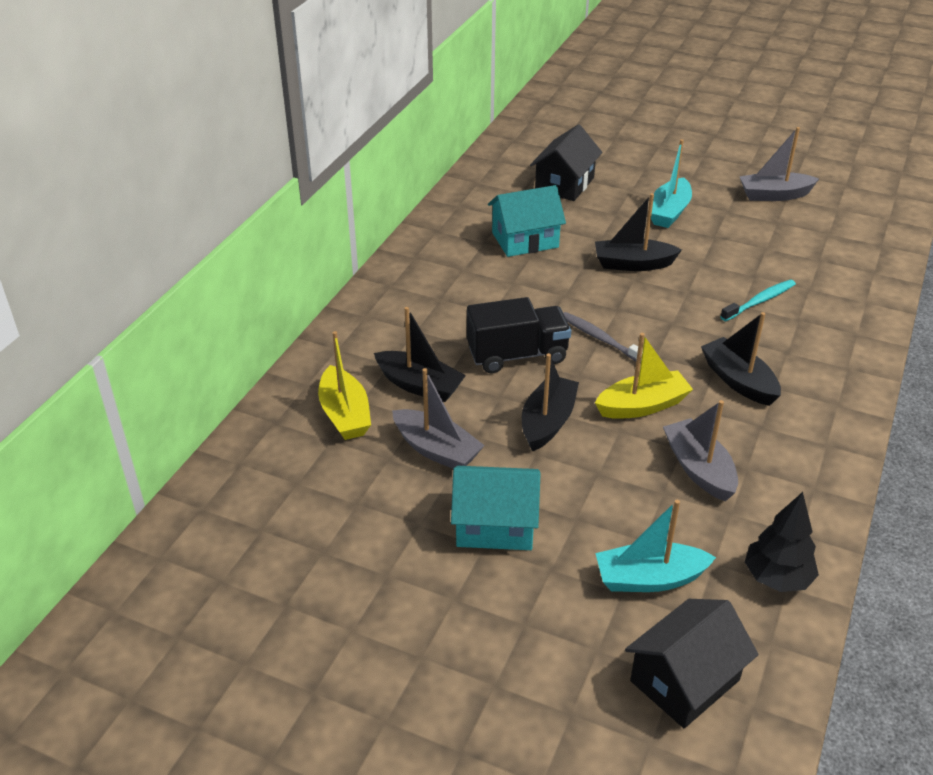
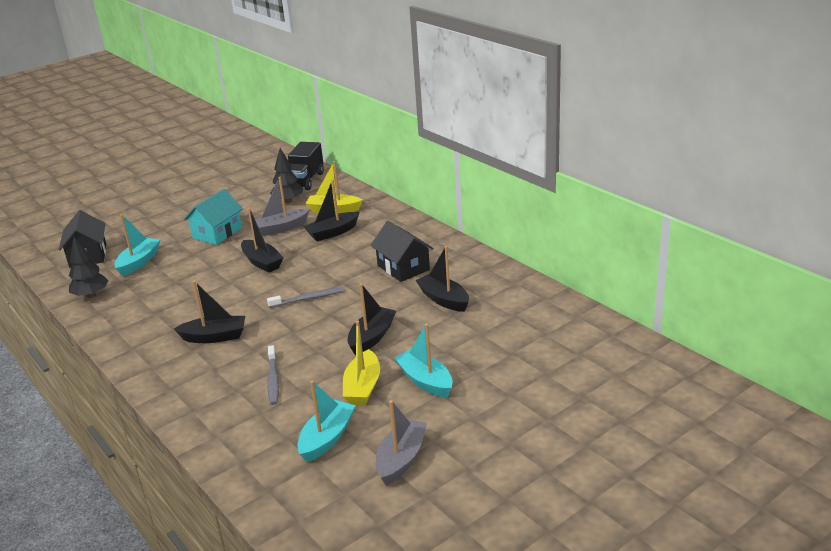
camera: 120 degrees right, 10 degrees down
(334, 487) = (288, 201): none -> black tree
(517, 355) = (325, 266): black truck -> black truck (305, 181)
(525, 240) = (444, 299): turquoise house -> black boat
(564, 184) = (511, 340): black house -> black house (403, 268)
(642, 406) = (237, 295): yellow boat -> yellow boat (363, 387)
(699, 469) = (174, 297): grey boat -> none
(759, 301) = (273, 380): turquoise toothbrush -> grey toothbrush
(795, 238) = (327, 438): none -> turquoise boat

